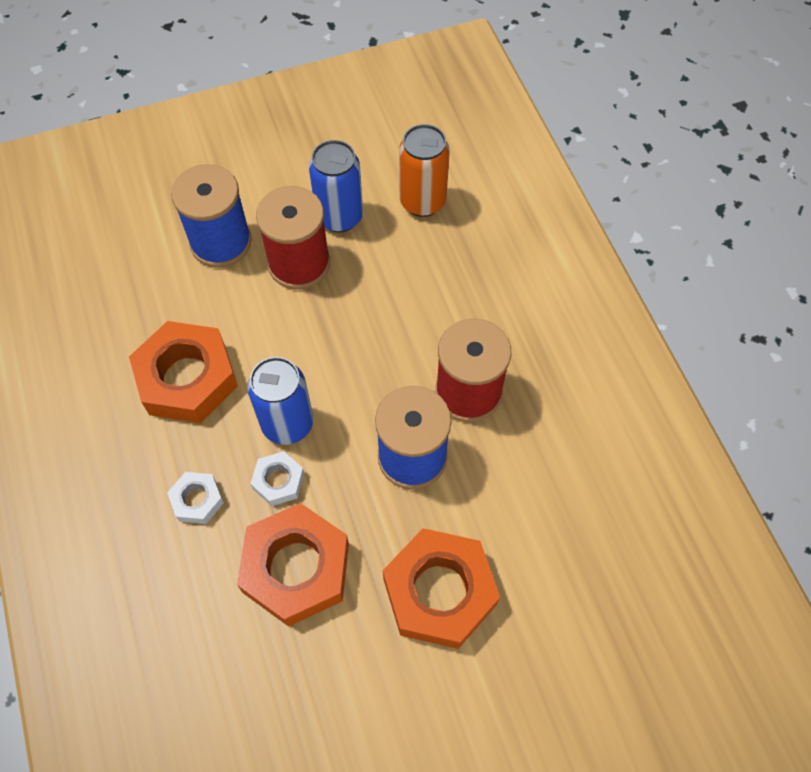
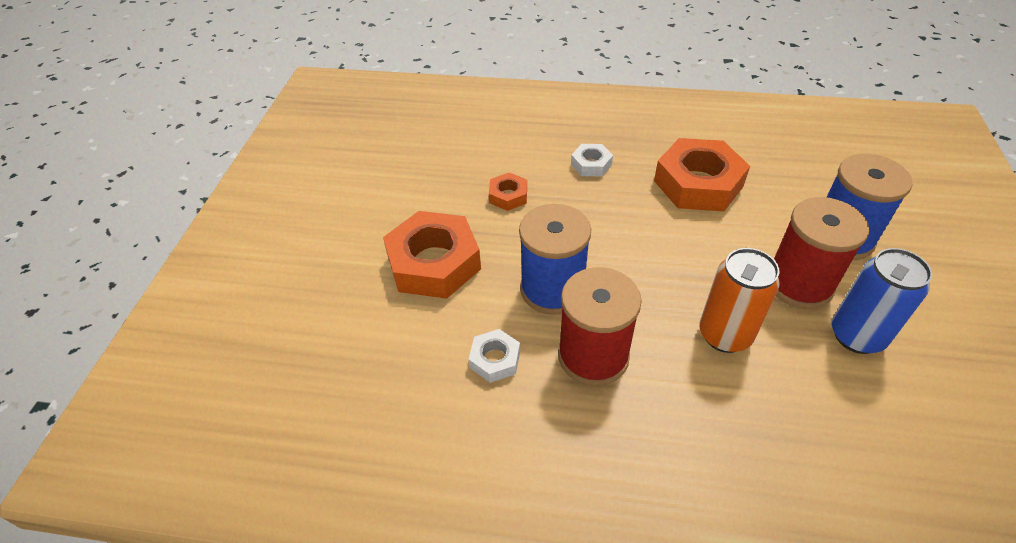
camera: 120 degrees right, 15 degrees down
(278, 481) = (580, 206): white nut -> white nut (495, 359)
(287, 424) = (627, 225): blue can -> none
(296, 568) = (508, 196): orange nut -> orange nut, size x0.49
(422, 202) = (866, 422): orange can -> orange can (724, 335)

